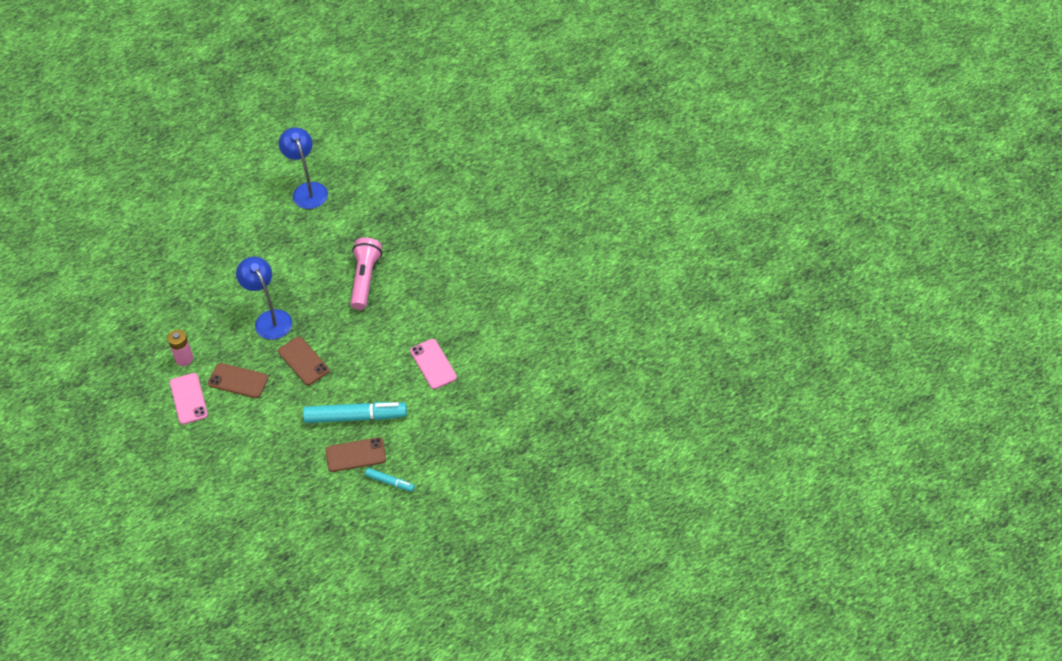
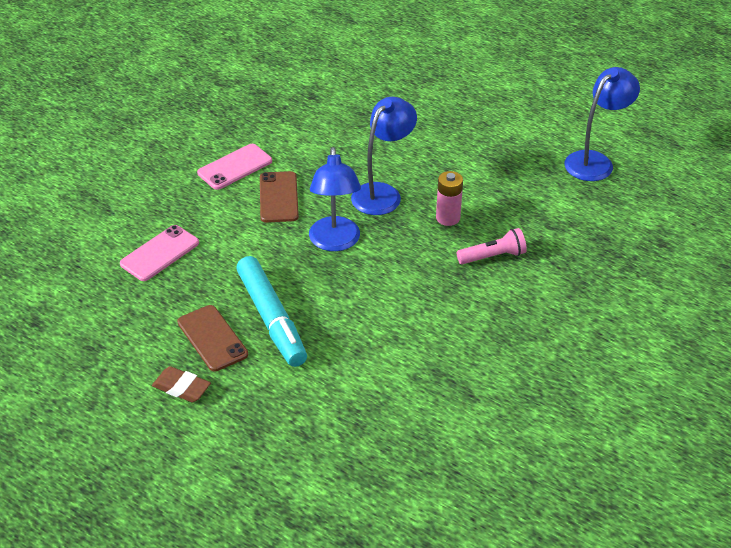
camera: 65 degrees right, 10 degrees down
(184, 359) = (289, 145): pink battery -> pink battery (448, 218)
(303, 361) = (335, 242): brown phone -> blue lamp
(365, 279) = (493, 256): pink flashlight -> pink flashlight, size x0.65
(390, 482) = (181, 387): turquoise marker -> brown eraser
(433, 364) = (394, 369): pink phone -> pink phone (160, 253)

